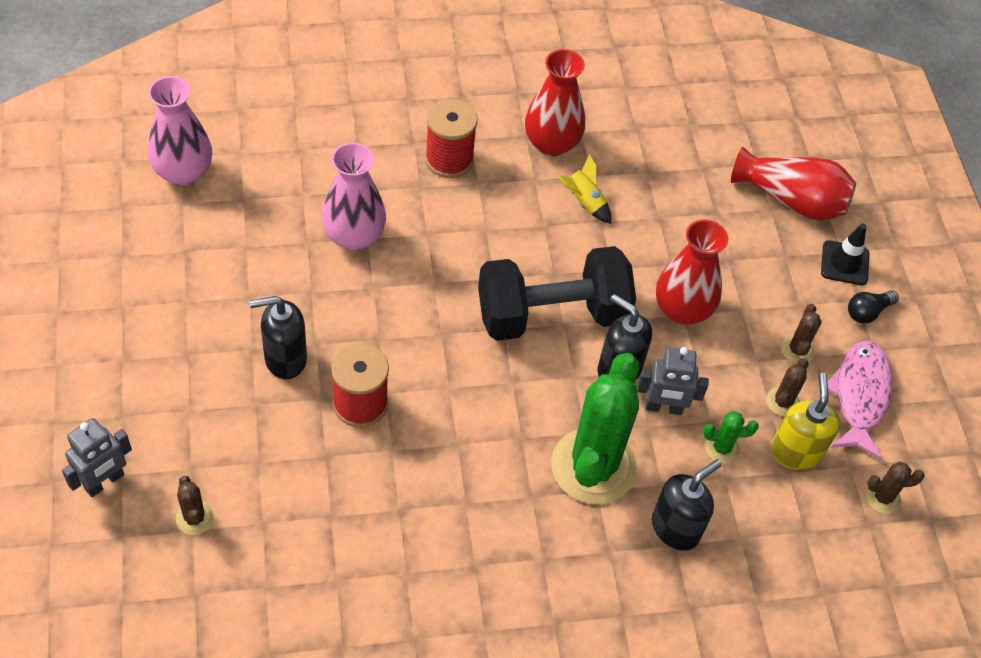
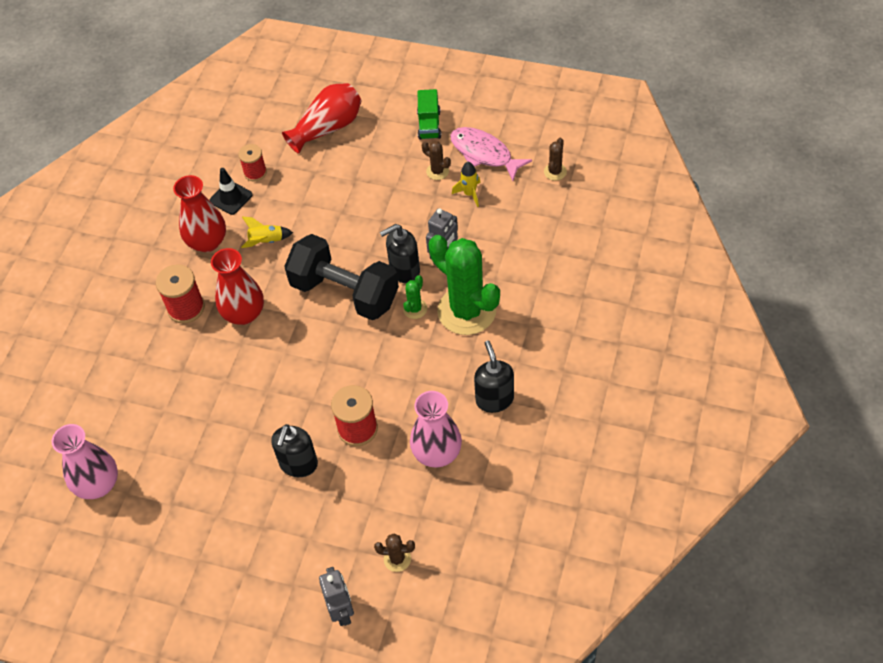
camera: 55 degrees left, 0 degrees up
(354, 236) = (219, 389): pink vase -> pink vase (437, 453)
(551, 314) = (345, 292): black dumbbell -> black dumbbell turned 75 degrees counterclockwise
(676, 528) = (528, 283): black soap dispenser -> black soap dispenser (494, 399)
(678, 150) = (255, 172): none -> red spool
(682, 309) = (378, 219): red vase -> red vase (244, 313)
(721, 448) = (486, 238): green cactus -> green cactus (415, 309)
(782, 402) = (469, 194): brown cactus -> yellow rocket
(795, 452) = (506, 202): yellow soap dispenser -> none
(844, 263) = (389, 121): black traffic cone -> black traffic cone (231, 198)
(867, 312) = (429, 125): black light bulb -> green truck

